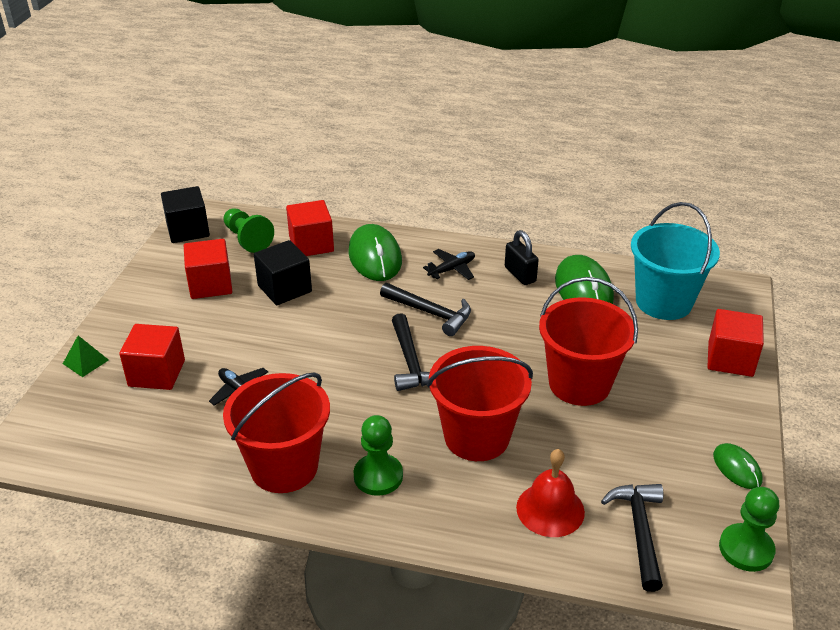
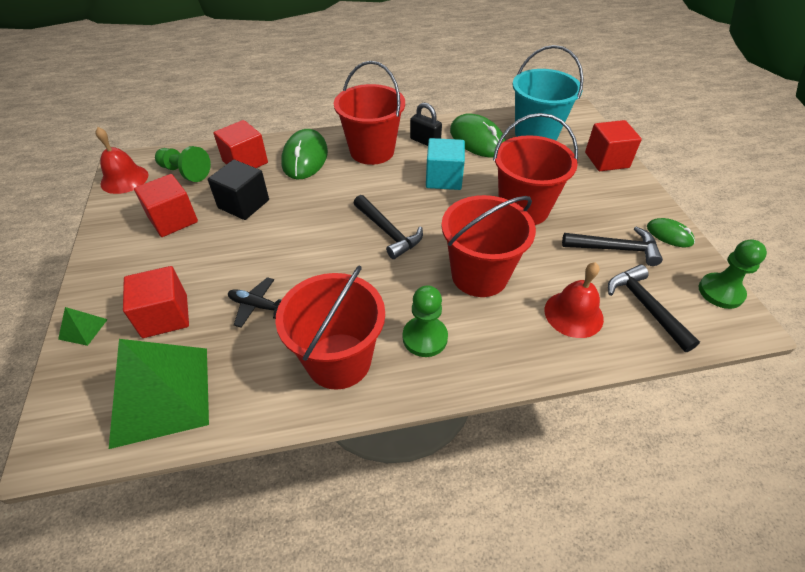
camera: 25 degrees left, 10 degrees up
(118, 440) = (161, 395): none -> green pyramid
(188, 230) = (124, 179): black cube -> red bell
(375, 257) = (305, 158): green mouse -> green mouse turned 45 degrees clockwise
(430, 313) = (378, 189): black hammer -> black hammer (615, 249)
(452, 269) = (372, 151): black plane -> red bucket
(511, 323) = (444, 178): none -> turquoise cube

